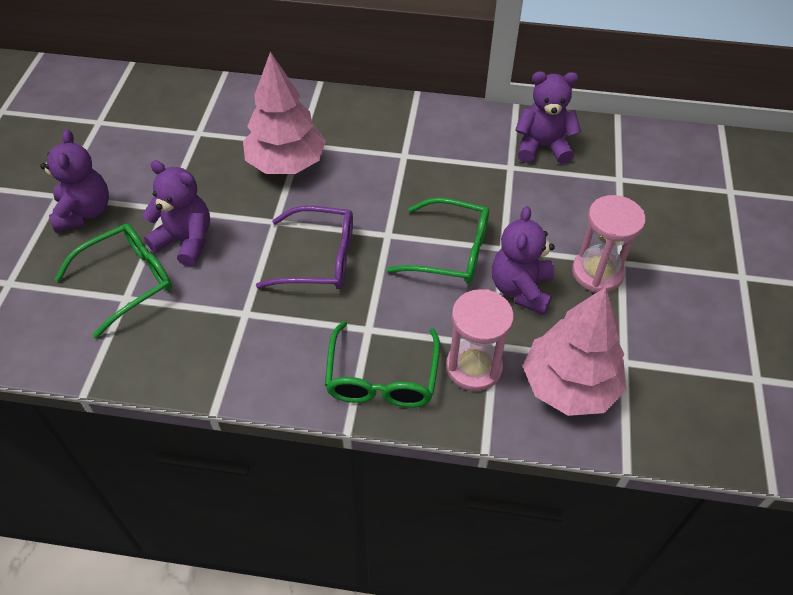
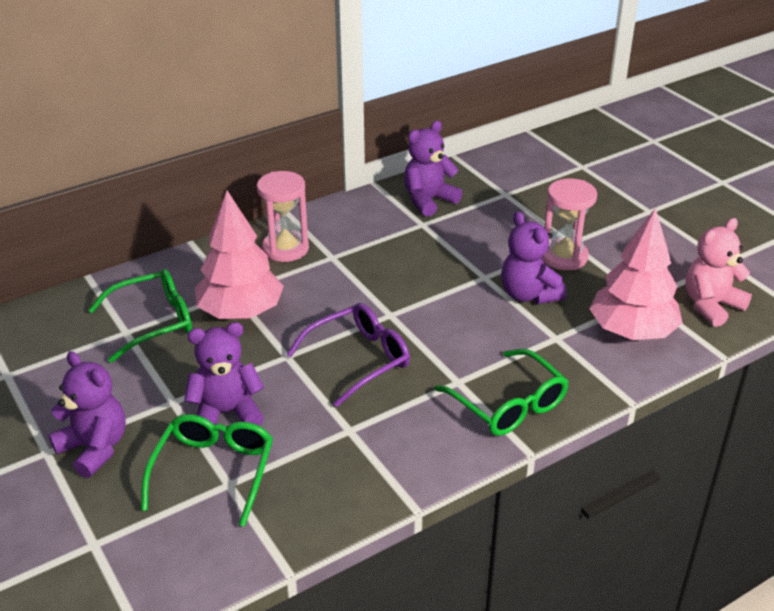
camera: 40 degrees left, 15 degrees down
(451, 251) = (451, 299): green glasses -> green glasses (153, 322)
(474, 367) = (560, 359): pink hourglass -> pink hourglass (286, 249)
(681, 413) = (711, 305): none -> pink teddy bear

